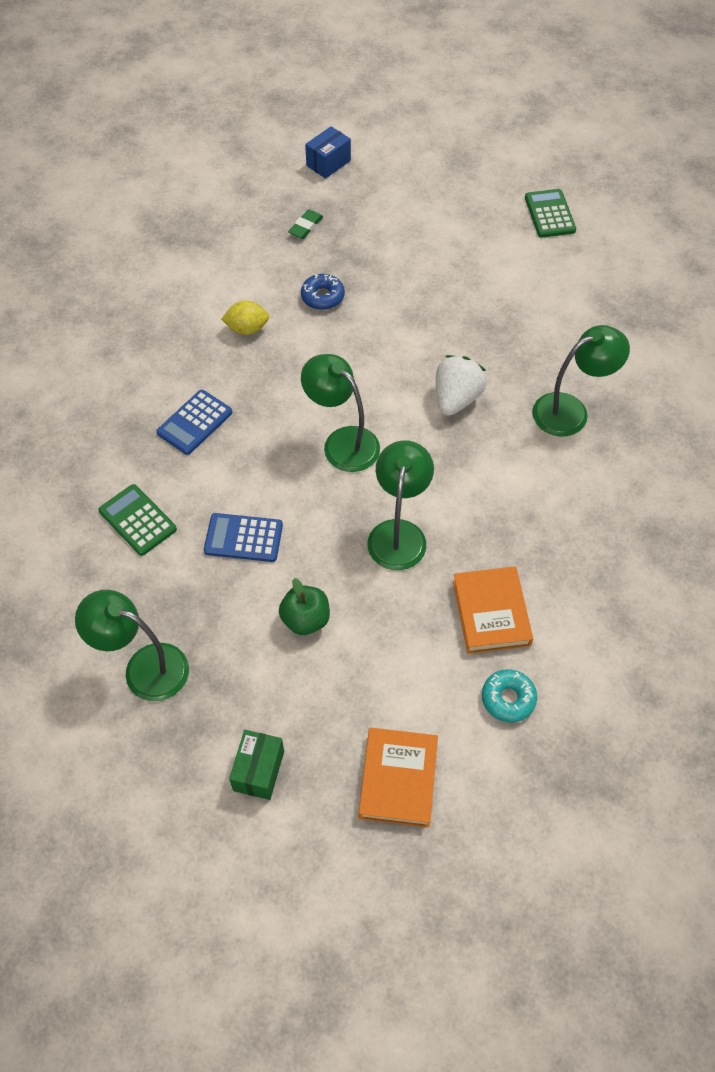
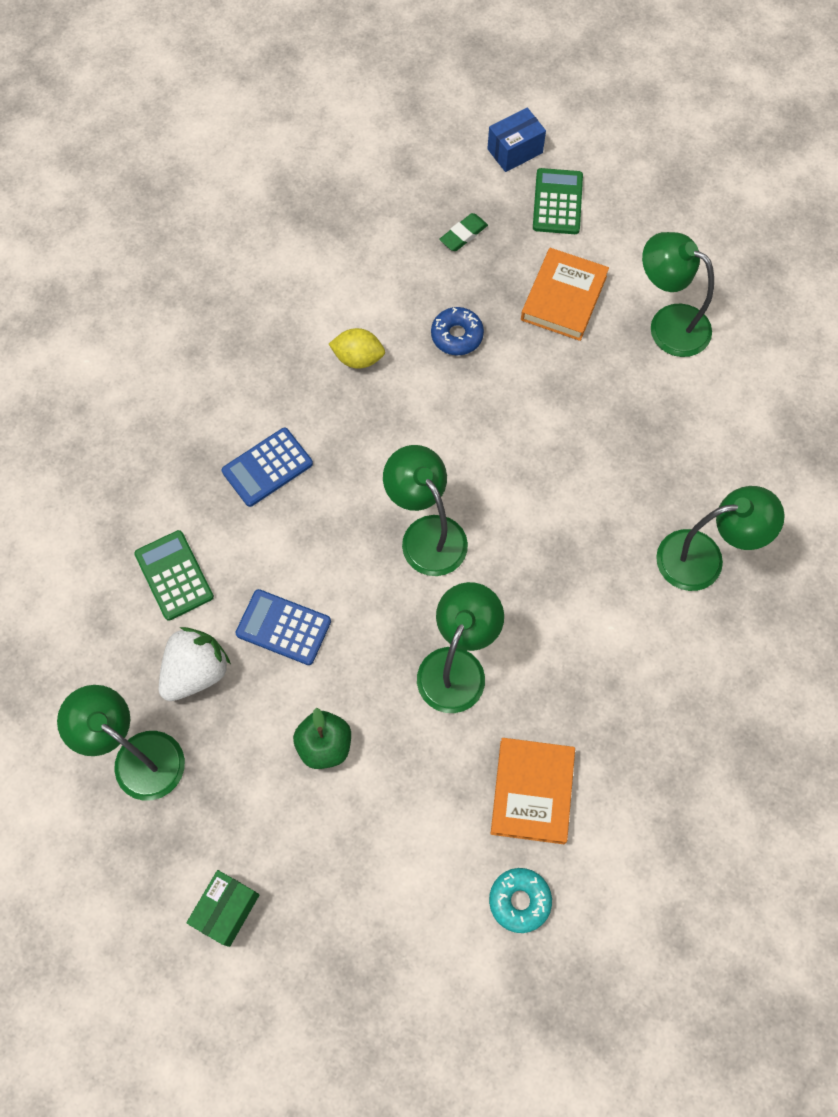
camera: 15 degrees right, 10 degrees up
(398, 779) = (372, 961): orange book -> orange book (563, 298)
(456, 398) = (574, 509): white strawberry -> white strawberry (196, 671)
(487, 255) = (668, 324): none -> green lamp
(550, 214) = (763, 283): green calculator -> green calculator (557, 202)

